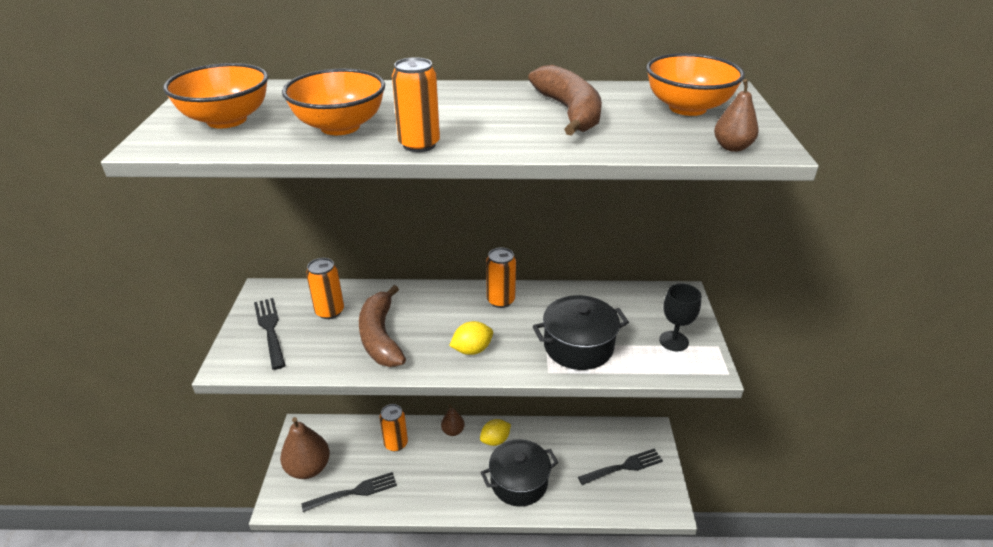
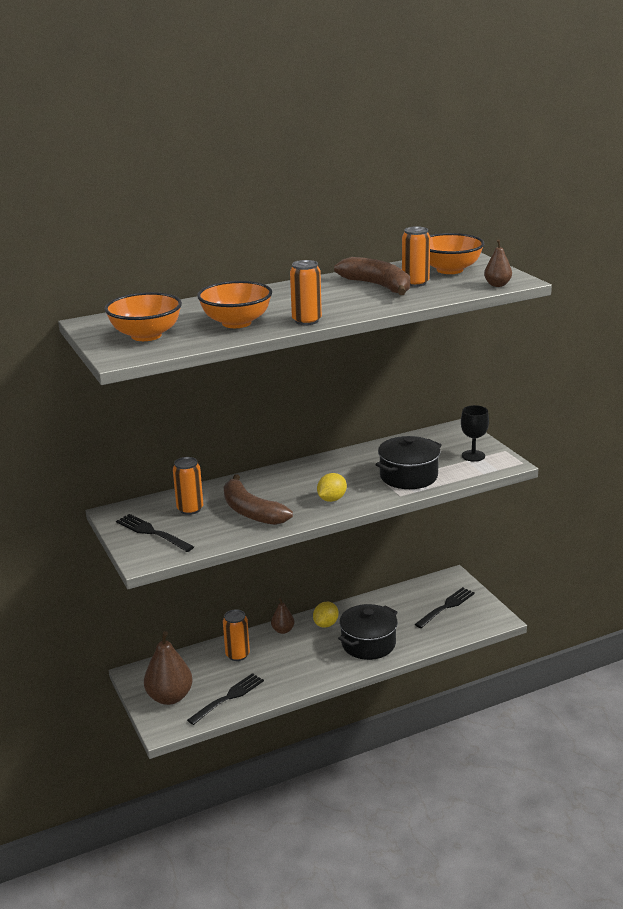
camera: 25 degrees left, 10 degrees down
(500, 300) = (324, 466): orange can -> orange can (415, 283)

